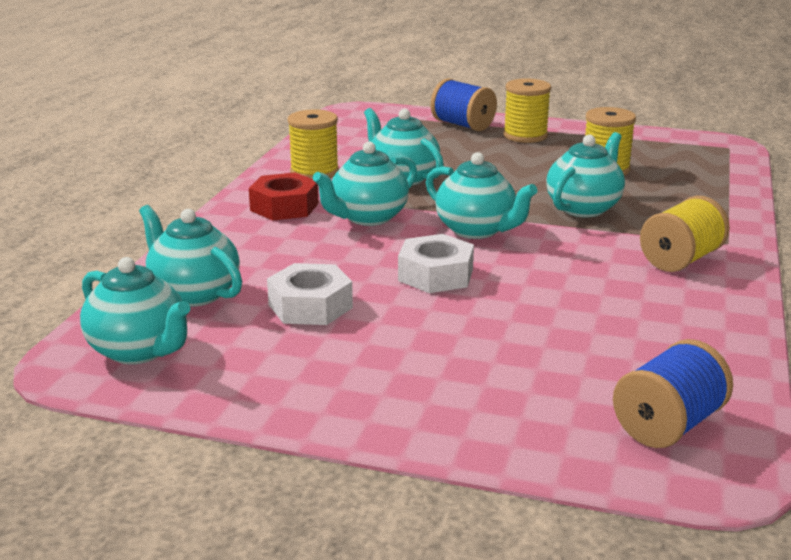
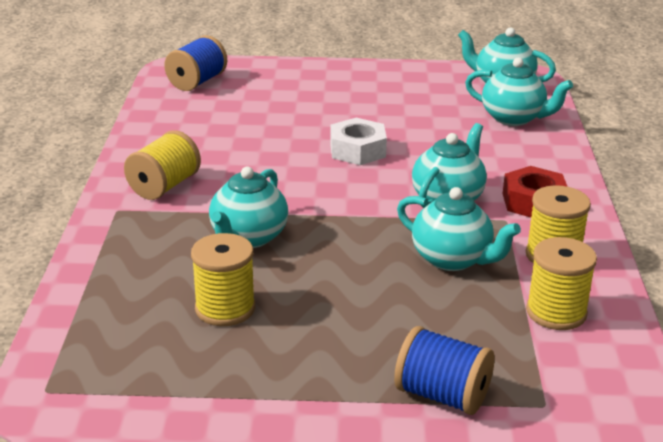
camera: 165 degrees right, 5 degrees up
(310, 306) = (429, 119): white nut -> none
(477, 230) = (343, 196): turquoise teapot -> none
(525, 136) = (340, 377): yellow spool -> yellow spool (556, 312)

